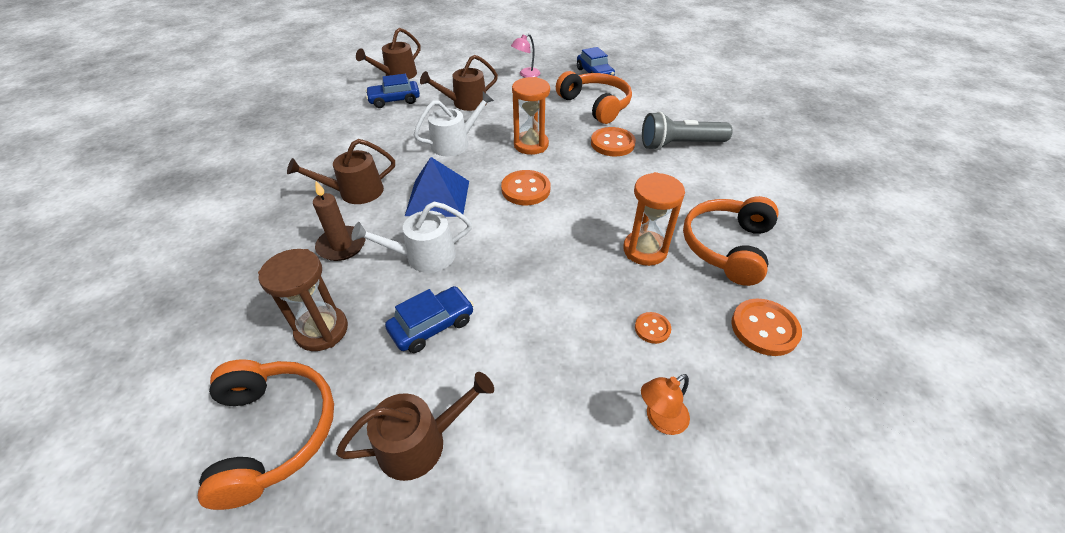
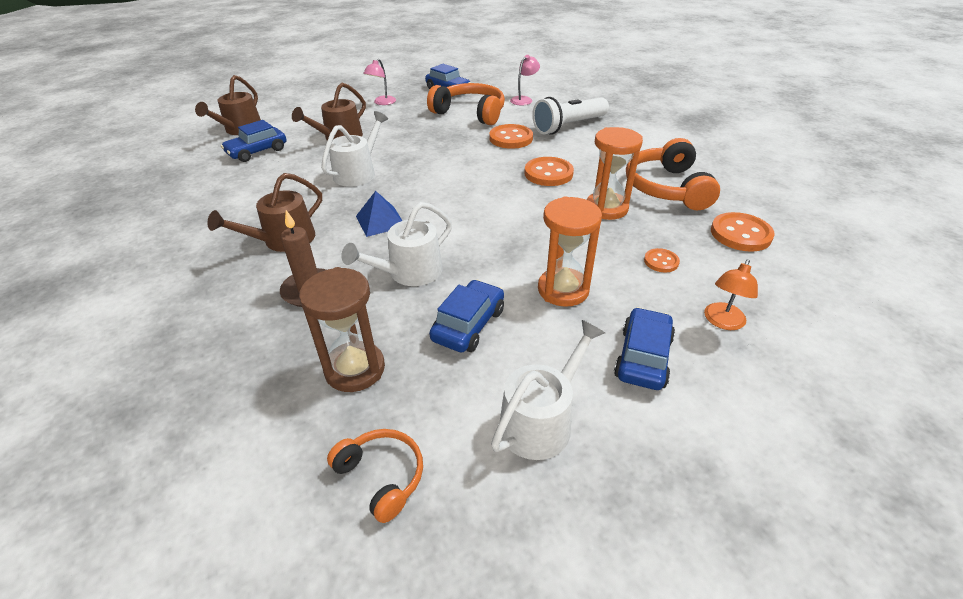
camera: 25 degrees left, 5 degrees down
(274, 432) = (382, 476): orange headphones -> orange headphones, size x0.55
(420, 442) = (541, 420): brown watering can -> white watering can
(438, 197) = (380, 221): blue pyramid -> blue pyramid, size x0.65
(526, 189) = (462, 192): orange button -> orange button (548, 173)
(531, 145) = (436, 156): orange hourglass -> orange hourglass (563, 290)
(553, 422) = (643, 357): none -> blue car
(659, 102) = (524, 99): none -> pink lamp
(680, 145) = (568, 126): grey flashlight -> white flashlight

